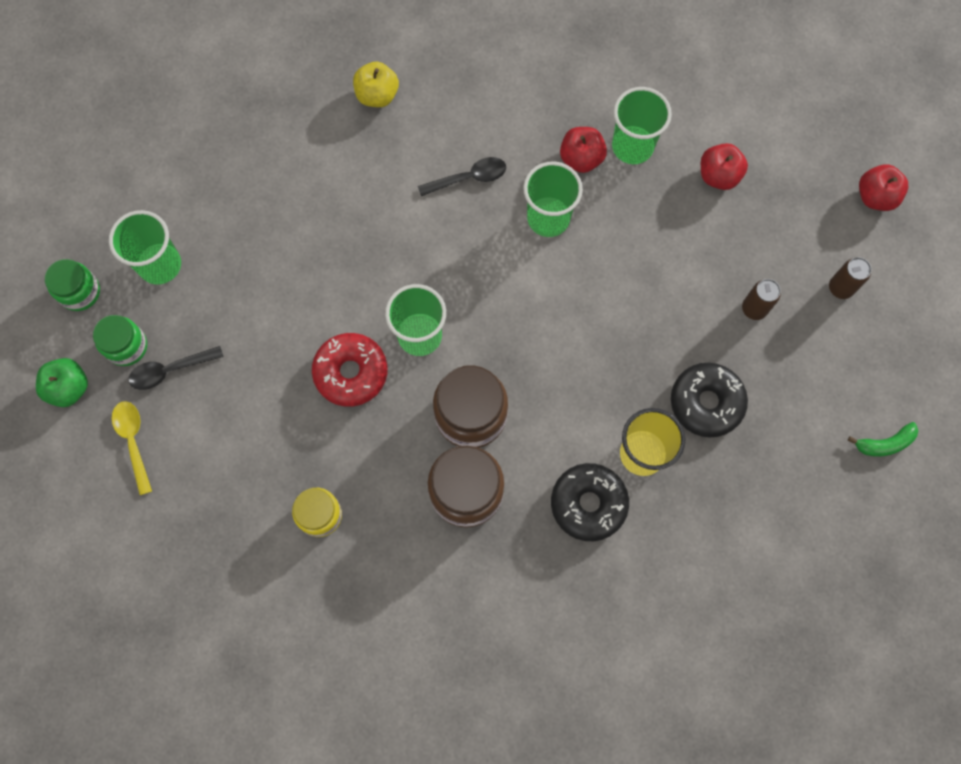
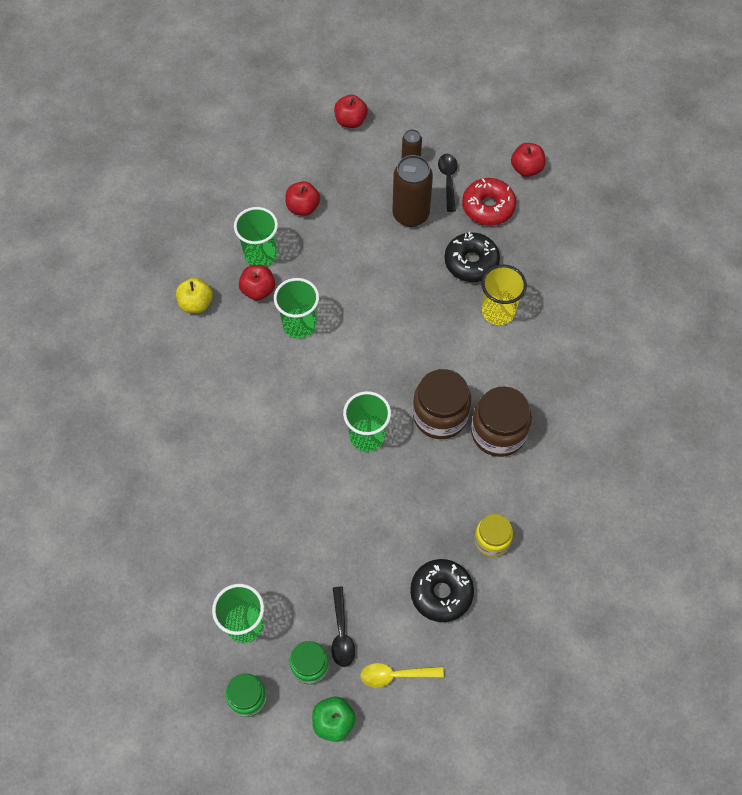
camera: 75 degrees left, 10 degrees down
(351, 373) = (383, 492): red donut -> red donut (488, 207)
(377, 95) = (150, 420): yellow apple -> yellow apple (196, 304)
(468, 178) = (247, 370): black spoon -> black spoon (448, 180)
(588, 504) = (526, 354): black donut -> black donut (441, 593)
(754, 309) = (410, 214): brown can -> brown can, size x1.90
(884, 443) = (526, 169): green banana -> red apple

